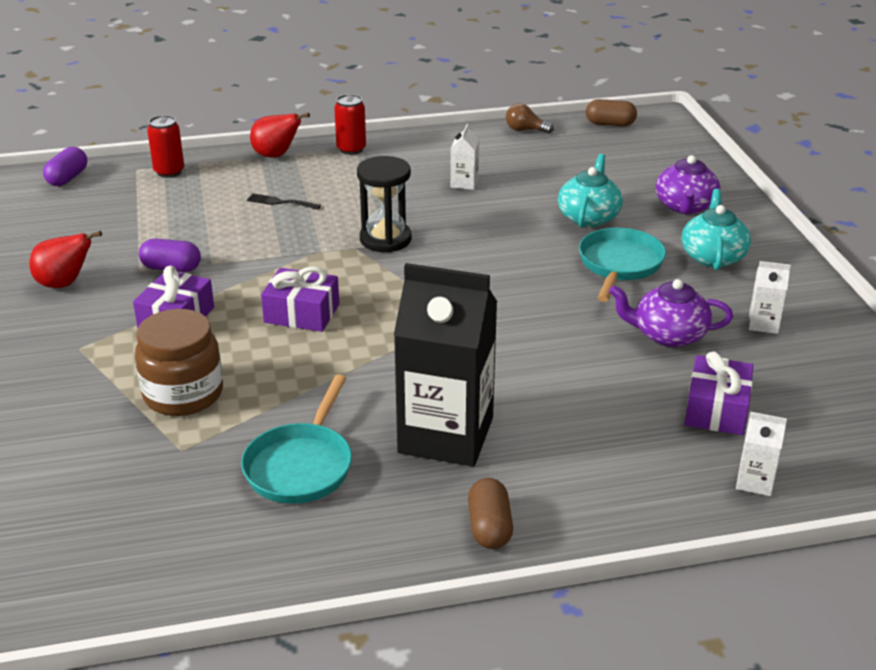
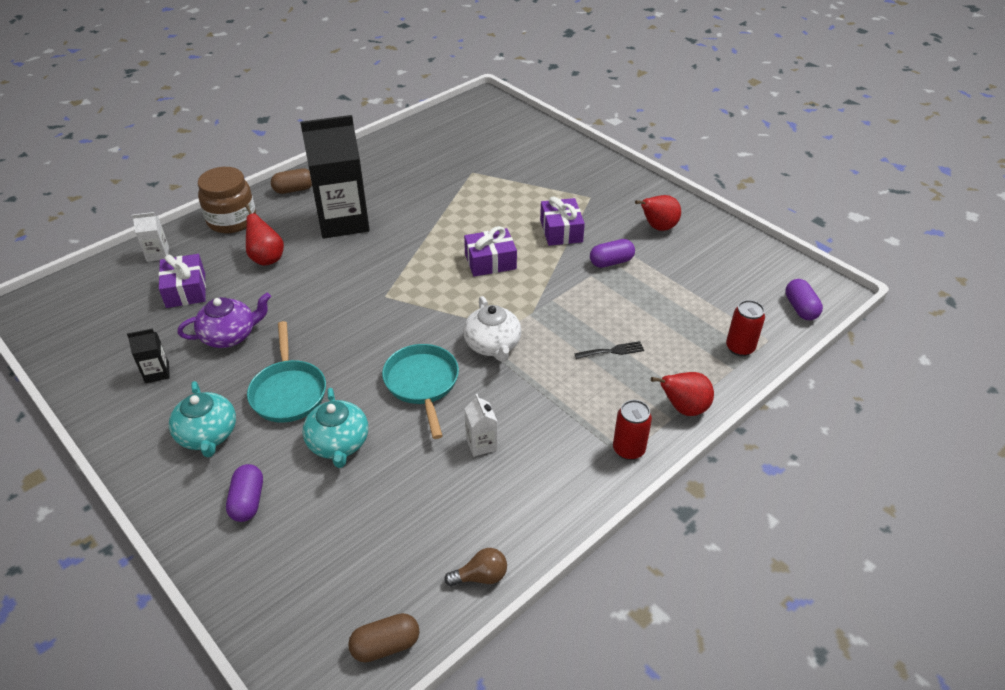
camera: 150 degrees right, 10 degrees up
(183, 394) = (502, 194): brown jar -> brown jar (232, 220)
(301, 465) = (406, 184): turquoise pan -> turquoise pan (422, 384)
(385, 239) = (492, 345): black hourglass -> white teapot
(489, 527) = (294, 189): brown capsule -> brown capsule turned 75 degrees counterclockwise
(587, 416) = (266, 258): none -> red pear
(685, 206) = (248, 501): purple teapot -> purple capsule
(763, 324) = (157, 372): white carton -> black carton

